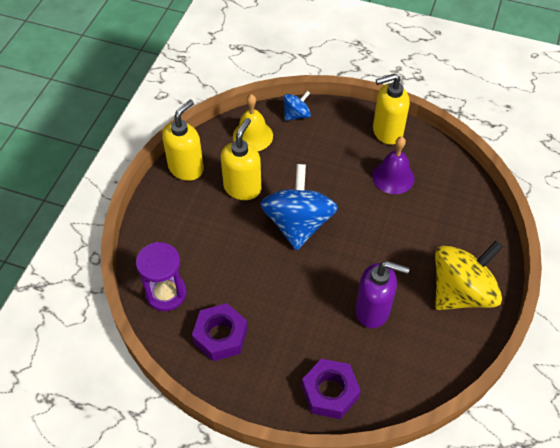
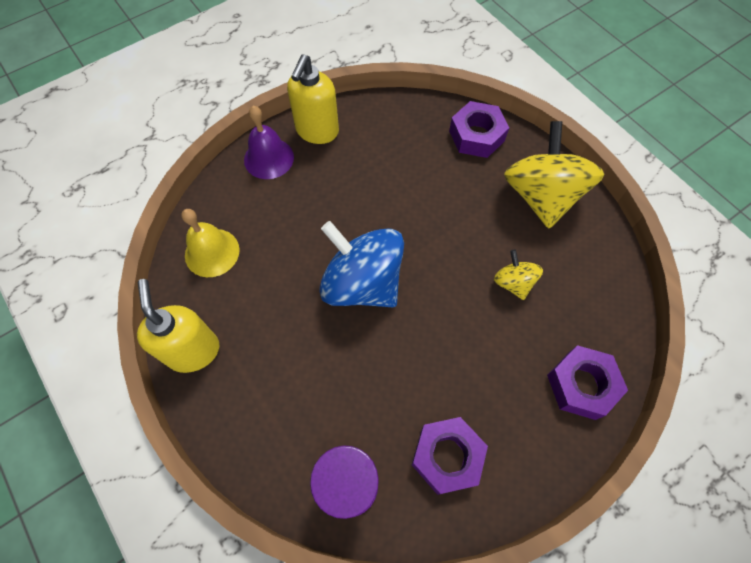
camera: 55 degrees left, 10 degrees up
(242, 188) = (272, 307): yellow soap dispenser -> none
(296, 115) = (223, 193): blue spinning top -> none
(373, 310) = (513, 282): purple soap dispenser -> yellow spinning top
(393, 177) = (374, 162): purple bell -> purple bell (269, 158)
(475, 224) = (476, 136): none -> purple nut

